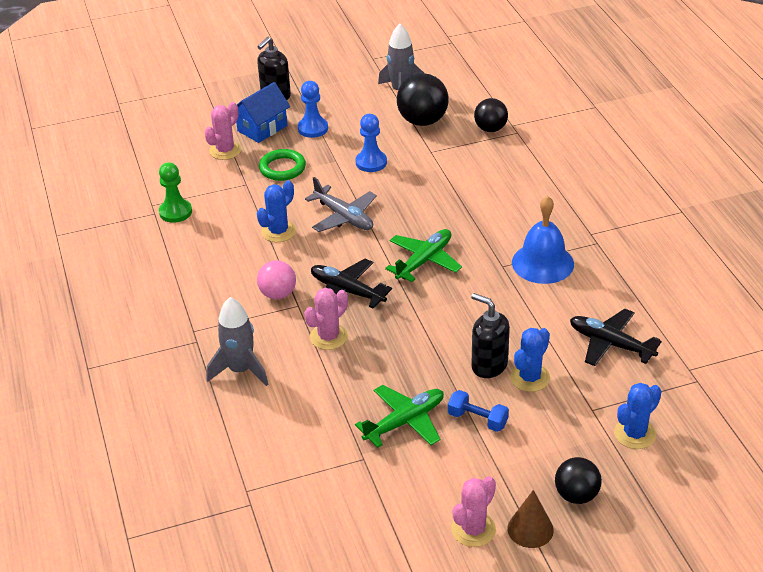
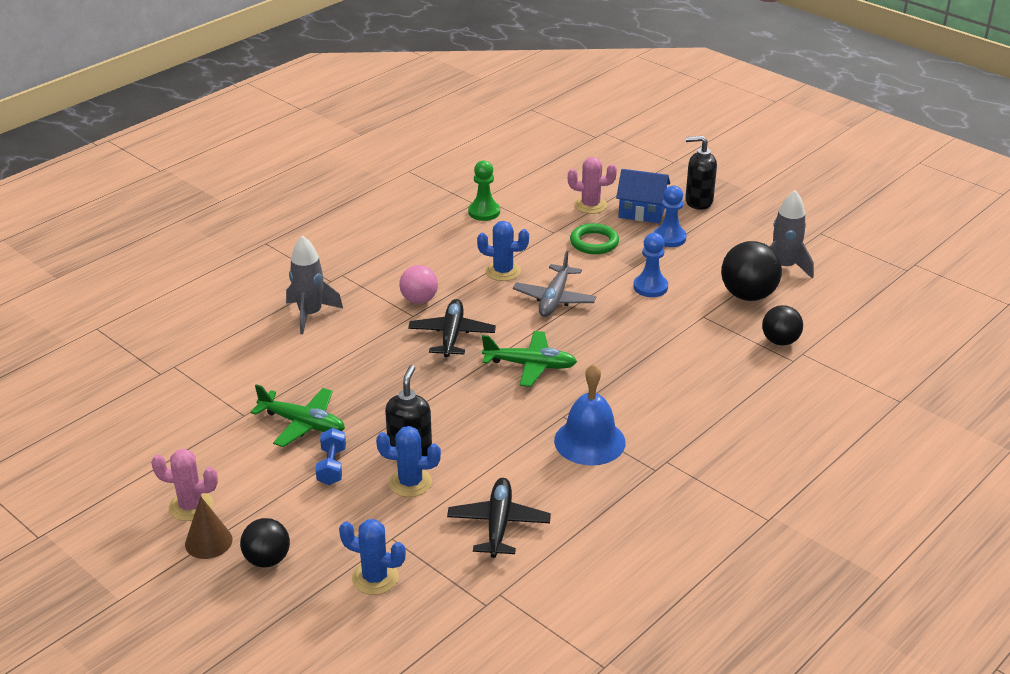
camera: 60 degrees right, 5 degrees down
(328, 337) = (383, 345): pink cactus -> none

